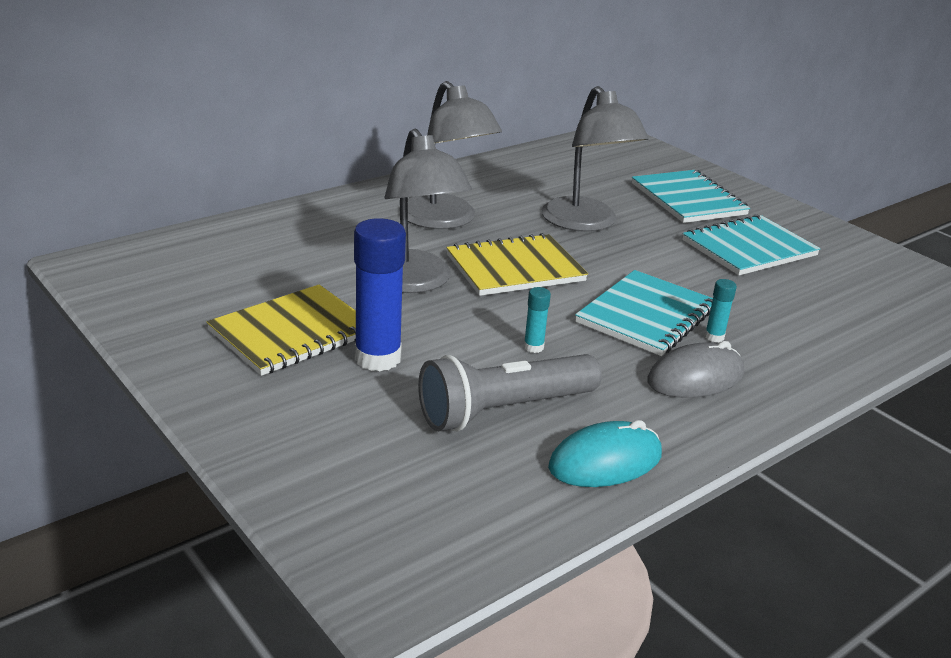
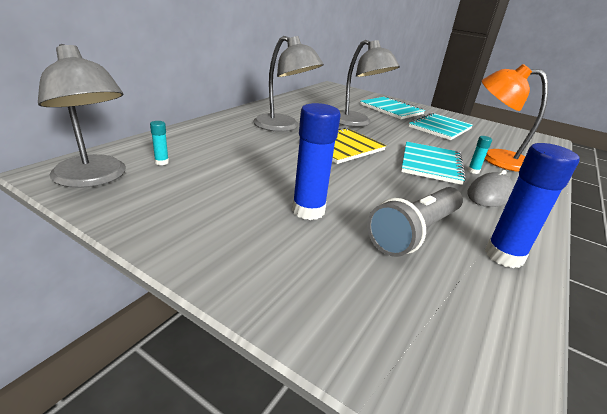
camera: 20 degrees left, 0 degrees up
(292, 333) = (238, 202): yellow notebook -> none
(414, 282) = (293, 161): grey lamp -> grey lamp (94, 178)
(533, 347) = (393, 189): turquoise glue stick -> turquoise glue stick (162, 162)
(605, 461) = (504, 256): turquoise mouse -> blue glue stick
(790, 320) = (495, 158): none -> orange lamp

